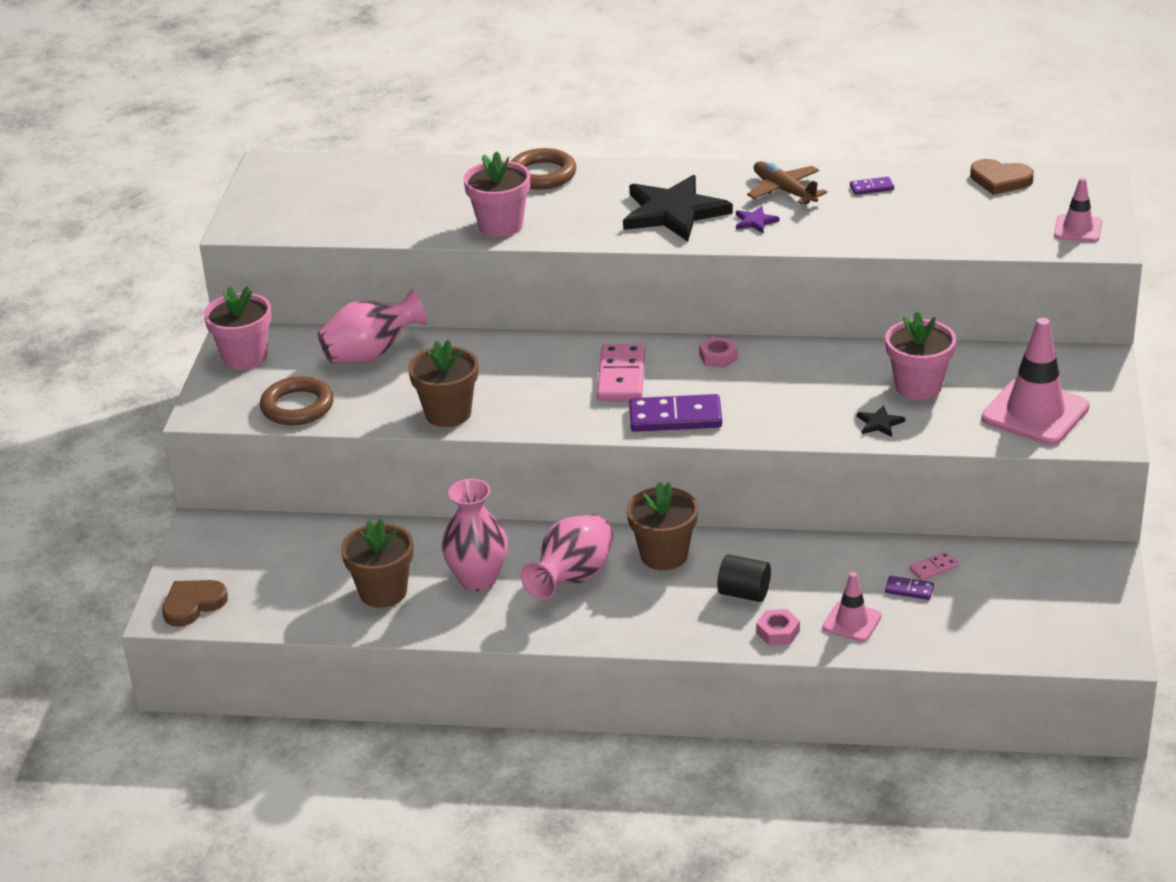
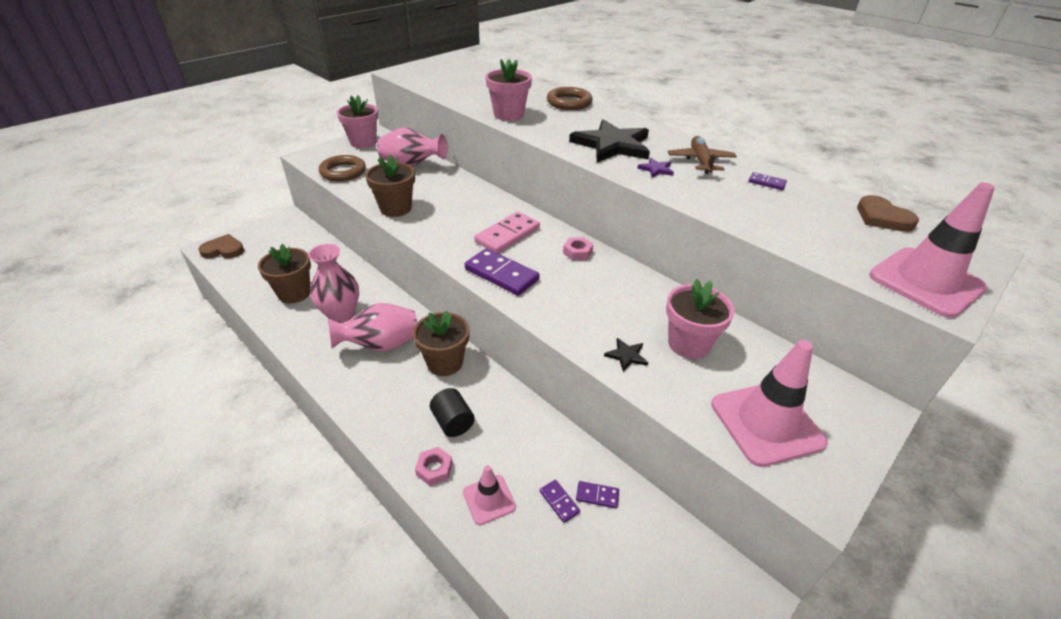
camera: 35 degrees right, 5 degrees up
(933, 568) = (597, 495): pink domino -> purple domino
(1078, 229) = (926, 282): pink traffic cone -> pink traffic cone, size x1.84

